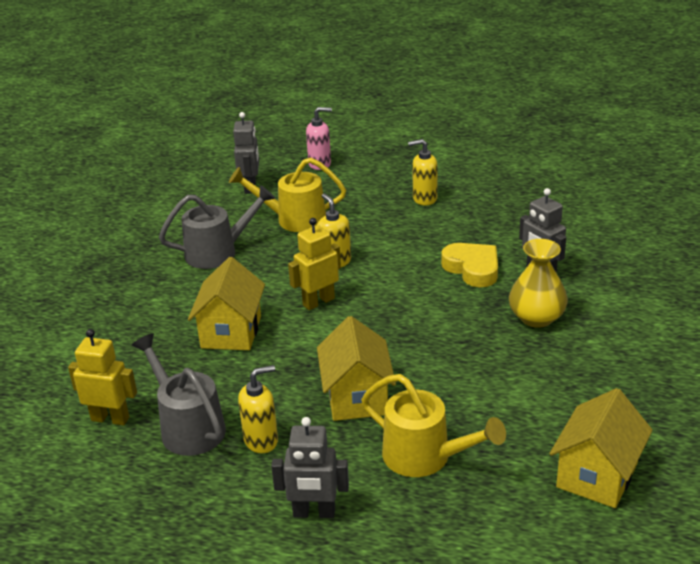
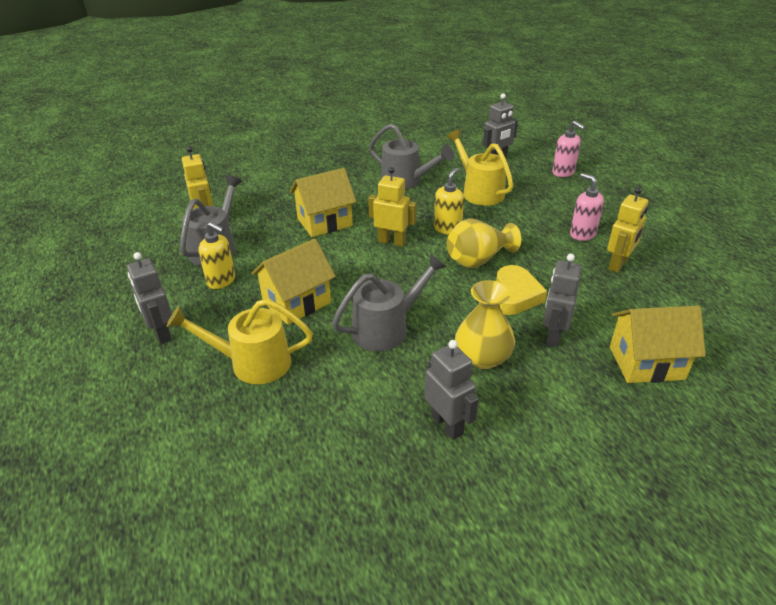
camera: 55 degrees right, 5 degrees up
(403, 265) = (478, 260): none -> yellow vase
(424, 199) = (582, 234): yellow soap dispenser -> pink soap dispenser
(426, 457) = (251, 363): yellow watering can -> yellow watering can turned 90 degrees clockwise
(451, 354) = (387, 328): none -> grey watering can
(483, 202) = (618, 264): none -> yellow robot
(597, 475) = (291, 475): yellow house -> yellow house (646, 363)
(600, 367) = (447, 425): none -> grey robot

